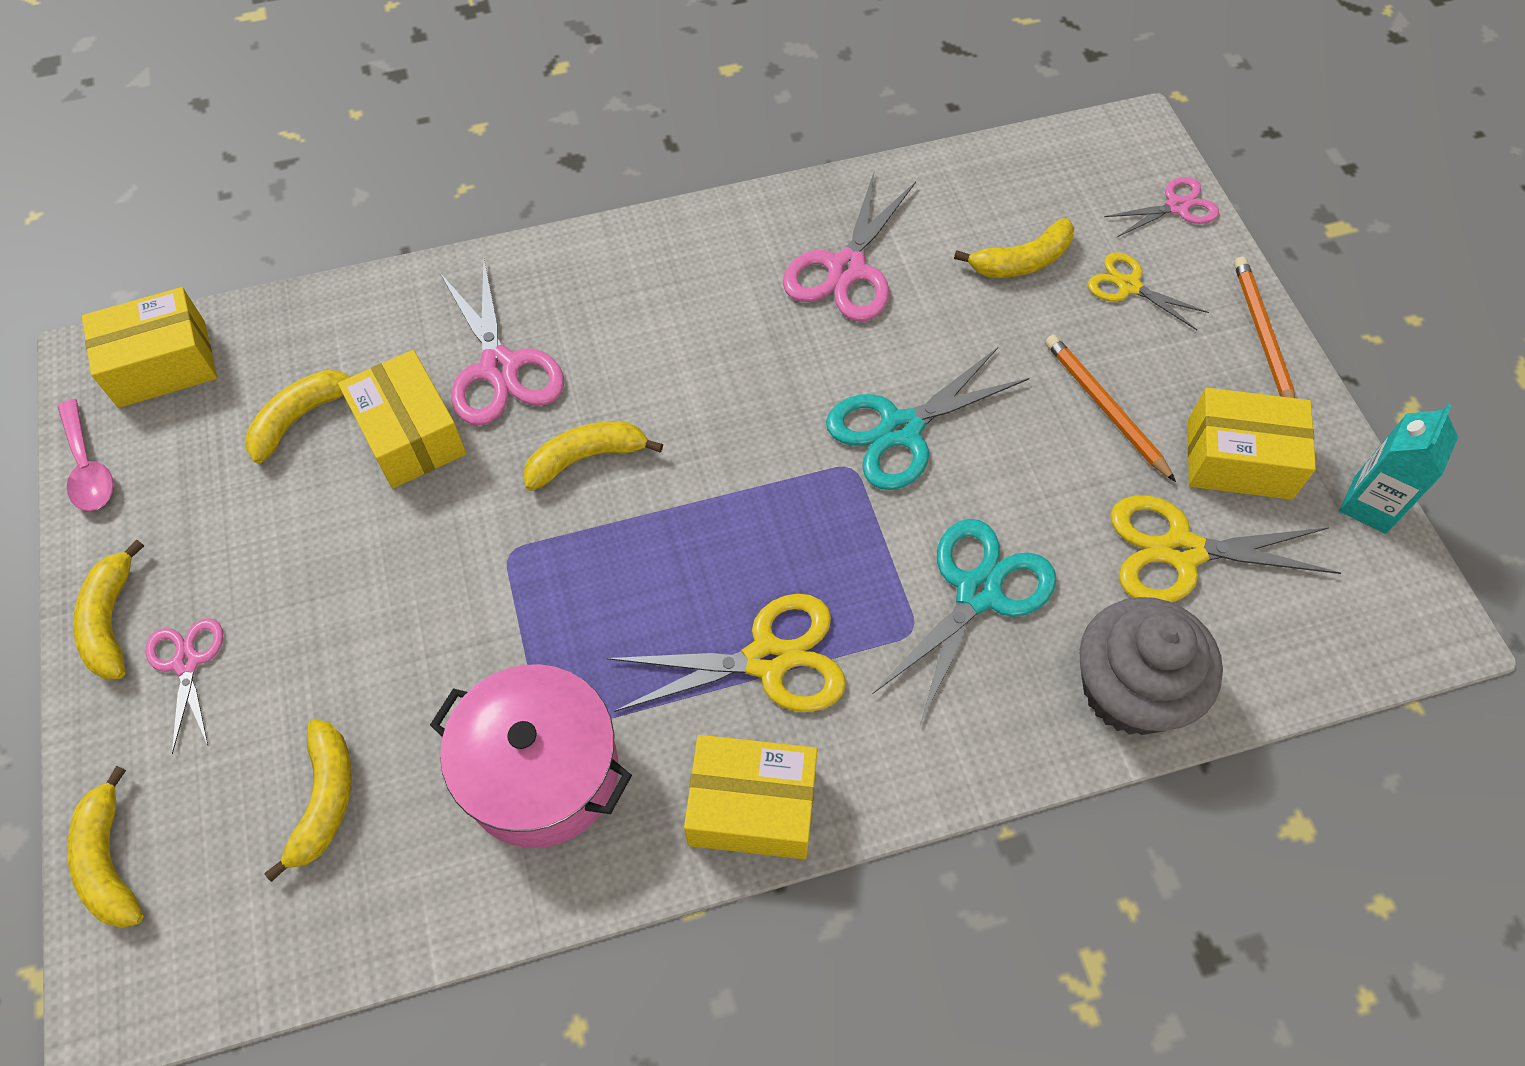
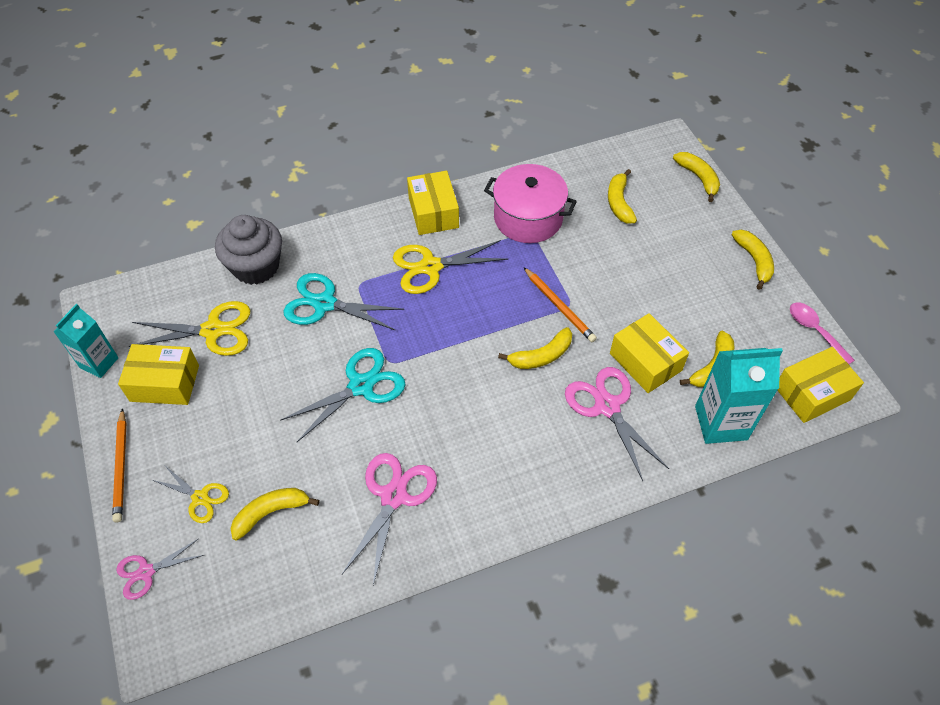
camera: 175 degrees right, 5 degrees down
(187, 662) = (707, 247): pink scissors -> none
(331, 331) = (721, 423): none -> turquoise carton
(752, 806) = (433, 213): yellow box -> yellow box turned 75 degrees clockwise
(979, 592) = (324, 303): turquoise scissors -> turquoise scissors turned 75 degrees clockwise
(1105, 408) = (236, 408): orange pencil -> orange pencil (559, 306)

